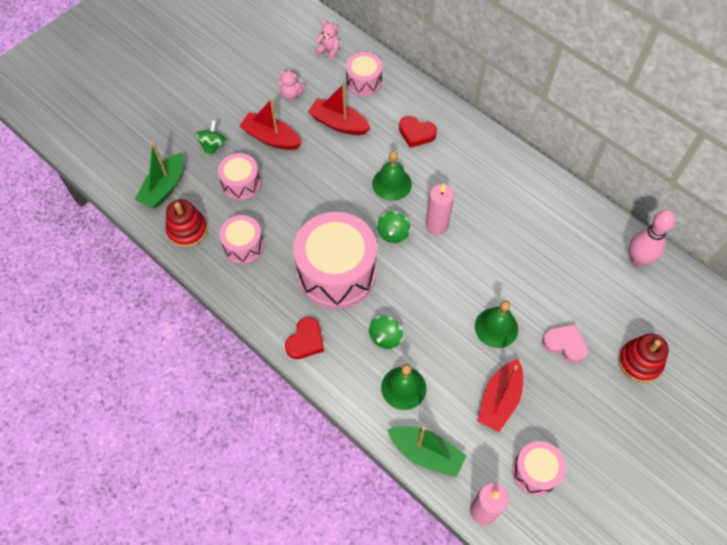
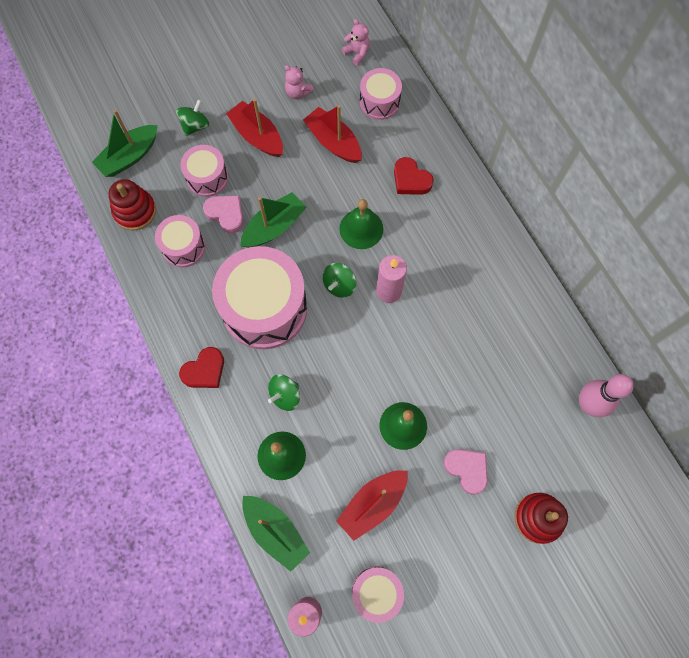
camera: 20 degrees right, 10 degrees up
(270, 208) = (226, 214): none -> pink heart
(317, 205) = (274, 227): none -> green boat

